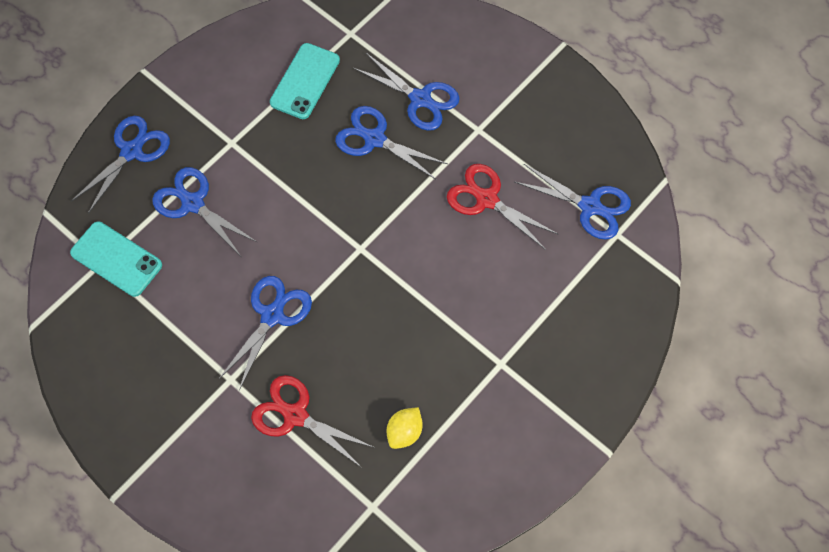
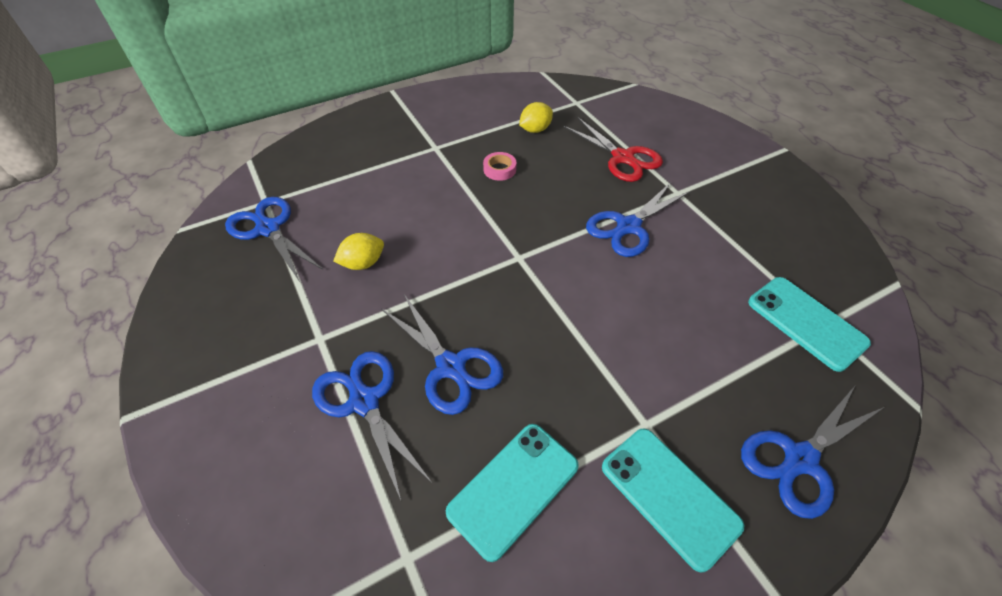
camera: 160 degrees left, 15 degrees down
(193, 203) = (708, 358): blue scissors -> none
(212, 106) = (669, 496): none -> turquoise phone
(419, 352) = (499, 169): none -> pink tape
(487, 199) = (363, 263): red scissors -> yellow lemon

